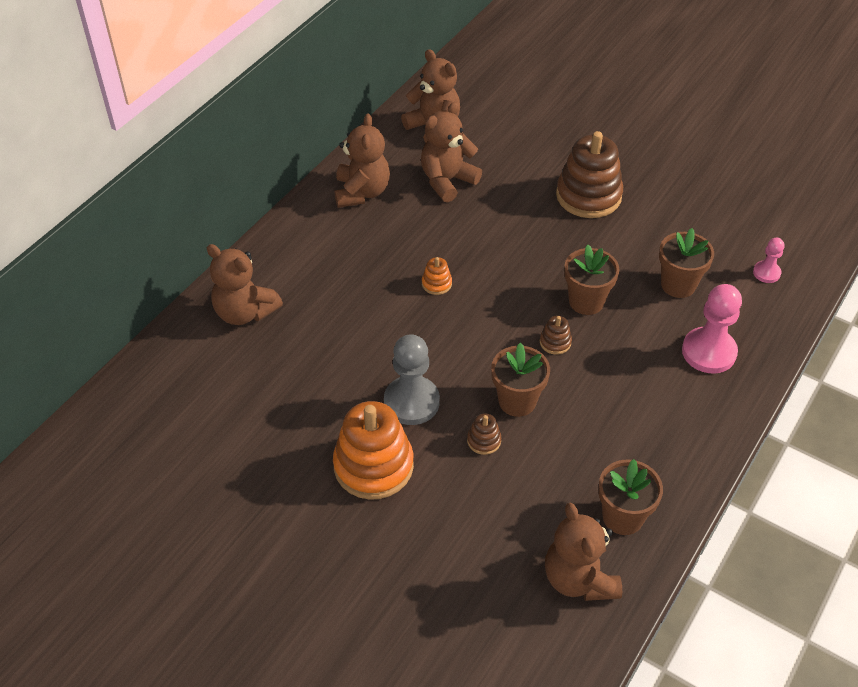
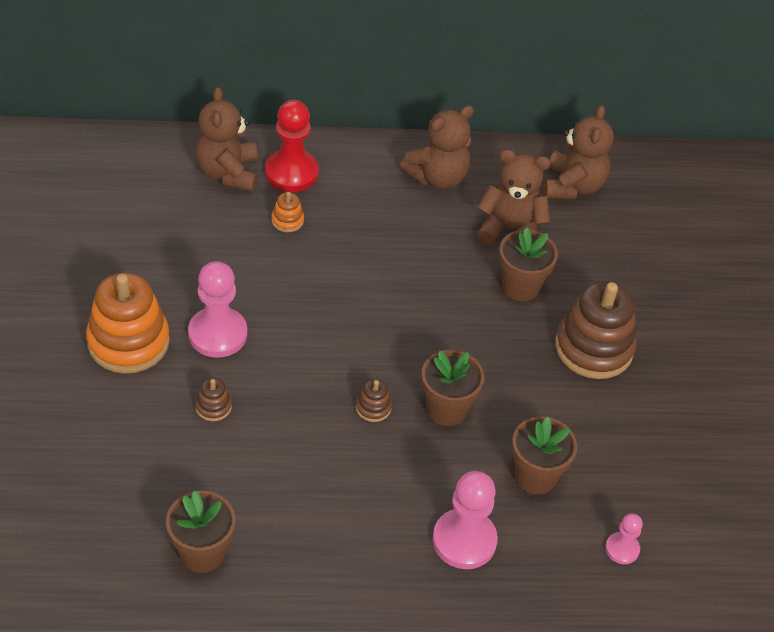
camera: 50 degrees right, 0 degrees up
(281, 273) = (291, 172): none -> red pawn
(411, 402) = (217, 334): grey pawn -> pink pawn
(436, 284) = (371, 285): orange stacking toy -> orange stacking toy (287, 220)
(517, 401) = (278, 410): brown flower pot -> brown flower pot (520, 286)
(579, 579) = (109, 548): brown teddy bear -> none

